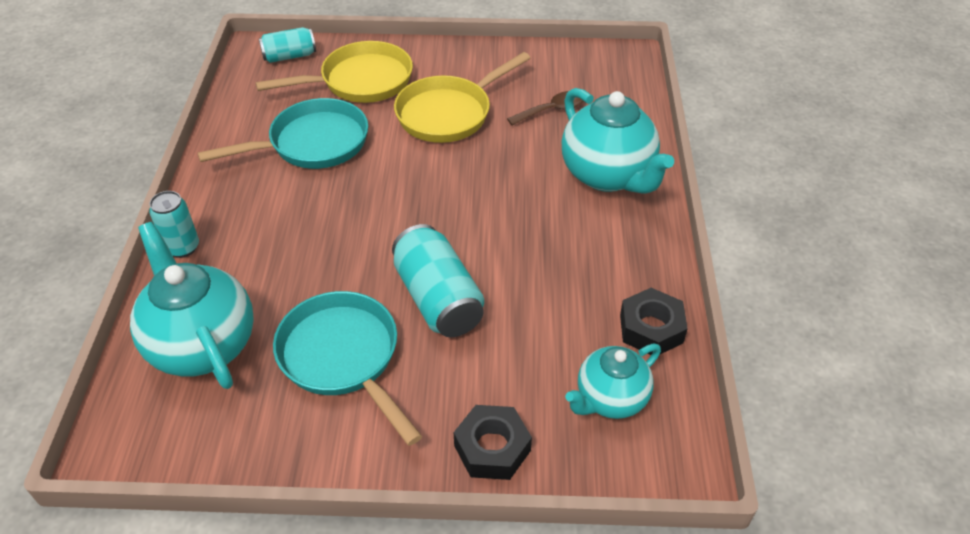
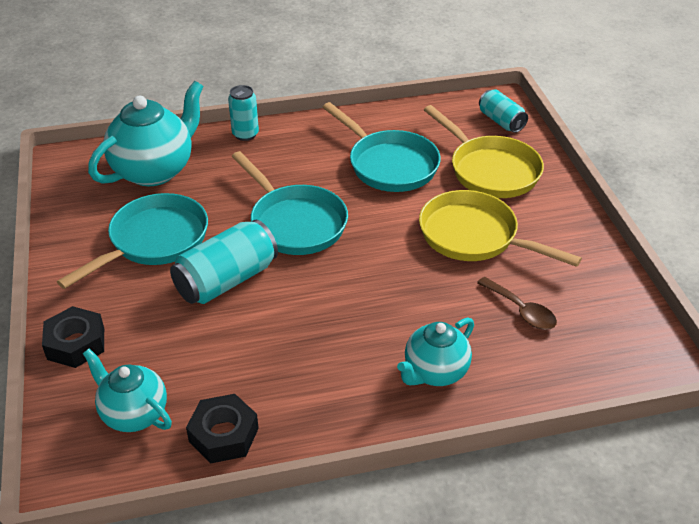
camera: 75 degrees right, 5 degrees down
(370, 230) = (295, 223): none -> turquoise pan
(608, 175) = (435, 372): turquoise teapot -> turquoise teapot, size x0.62

